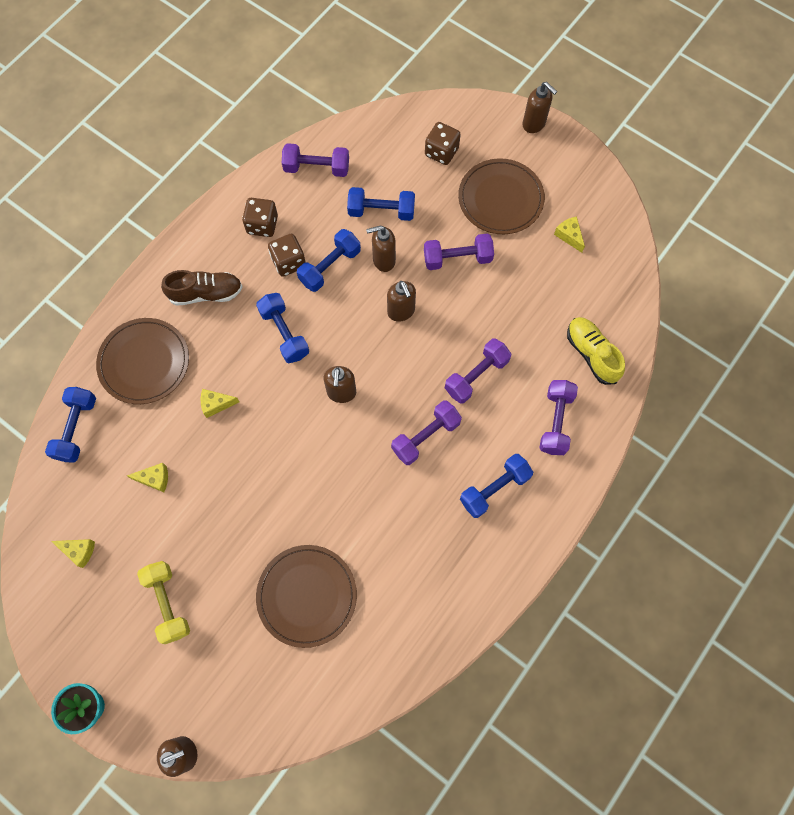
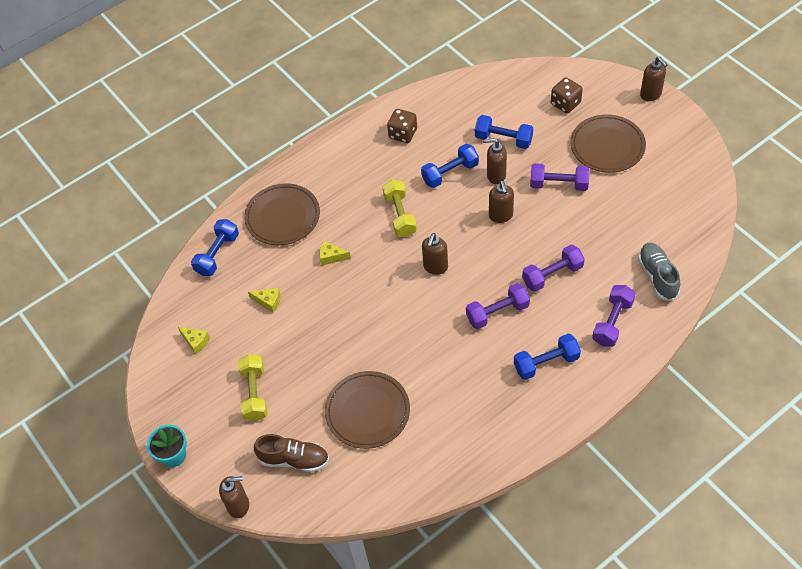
camera: 20 degrees right, 15 degrees down
(206, 293) = (344, 175): brown shoe -> brown shoe (294, 459)
(284, 333) = (400, 215): blue dumbbell -> yellow dumbbell
(289, 262) = (417, 164): brown dice -> none
(316, 168) = (458, 99): purple dumbbell -> none
(569, 236) = (660, 183): yellow cheese -> none
(591, 354) = (657, 276): yellow shoe -> grey shoe

